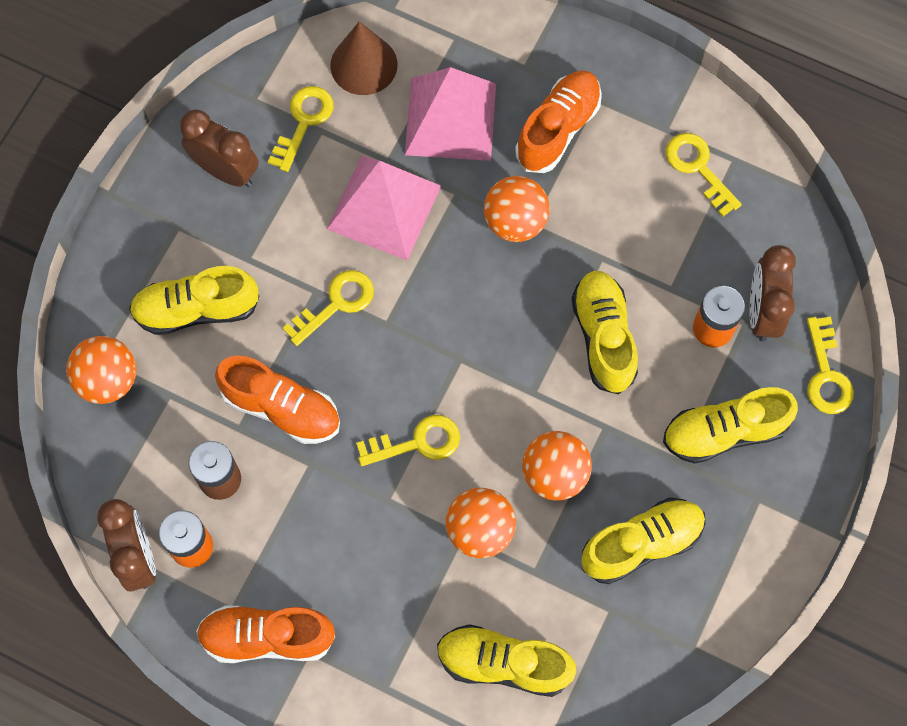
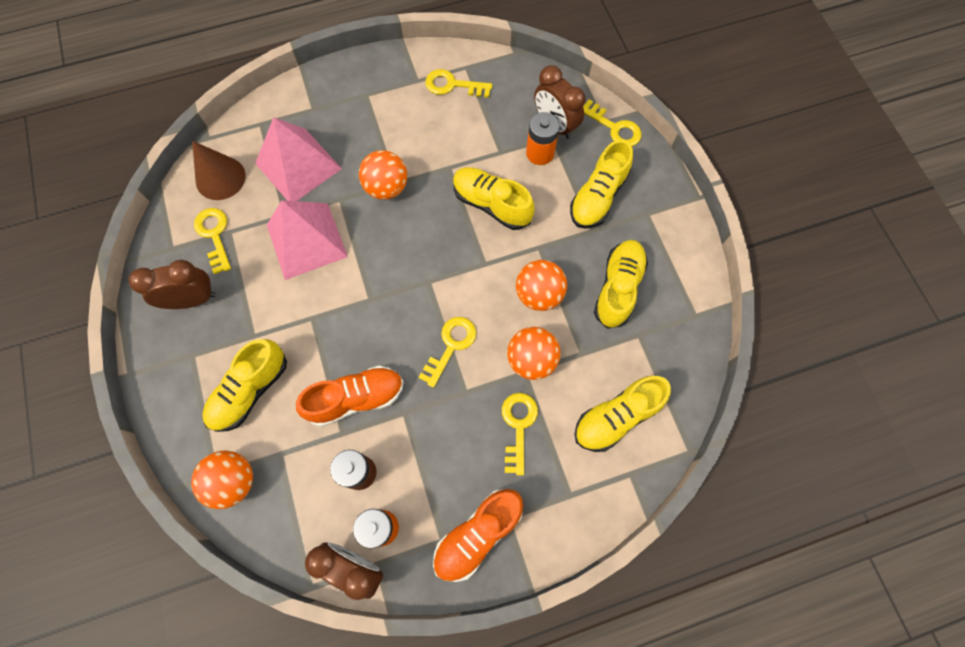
camera: 45 degrees left, 0 degrees up
(336, 304) = (330, 314): yellow key -> yellow key (518, 426)
(558, 129) = (362, 124): orange shoe -> none

